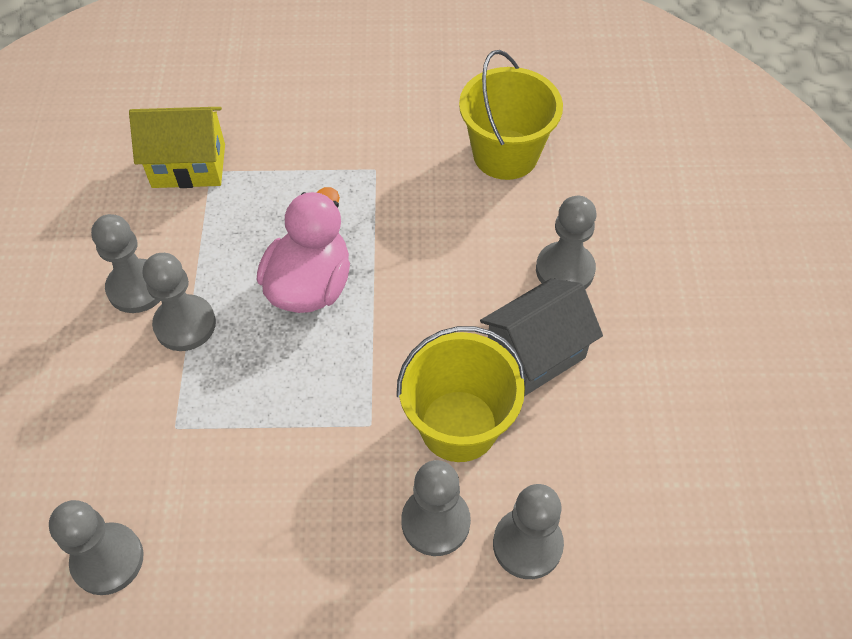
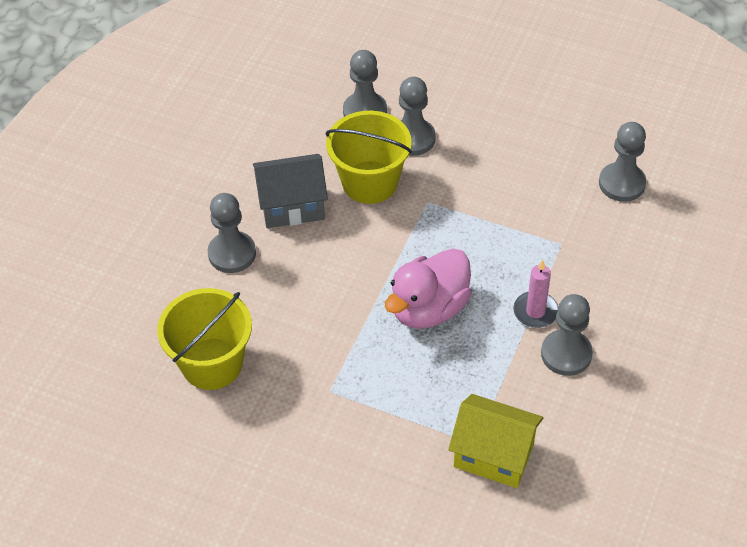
camera: 155 degrees left, 5 degrees down
(185, 324) = (535, 311): grey pawn -> pink candle

